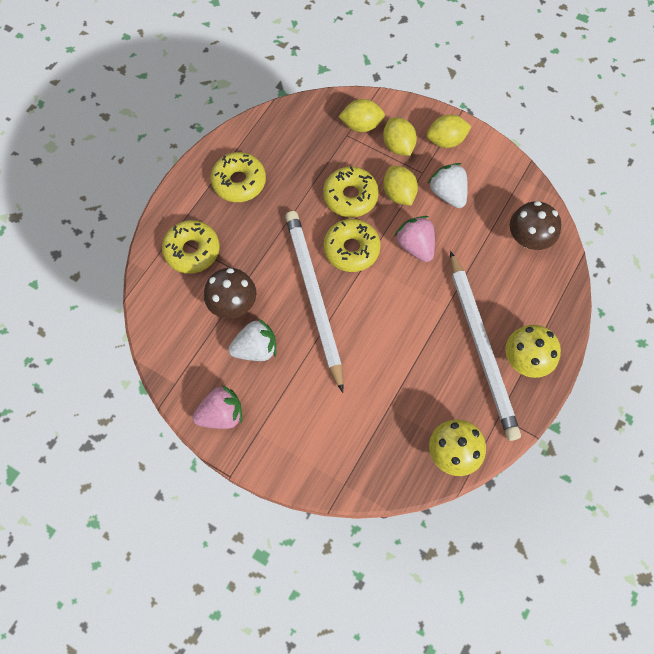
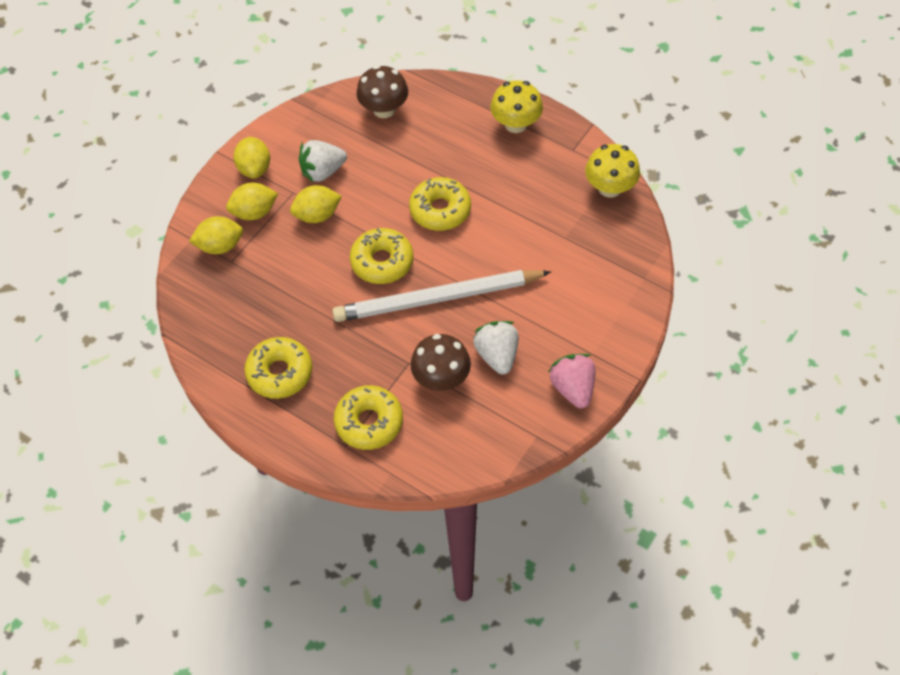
camera: 85 degrees left, 10 degrees down
(350, 196) = (315, 260): yellow donut -> yellow donut (440, 210)
(361, 125) = (220, 246): yellow lemon -> yellow lemon turned 75 degrees clockwise
(415, 246) = (383, 204): pink strawberry -> none
(481, 347) = (502, 157): white pencil -> none

